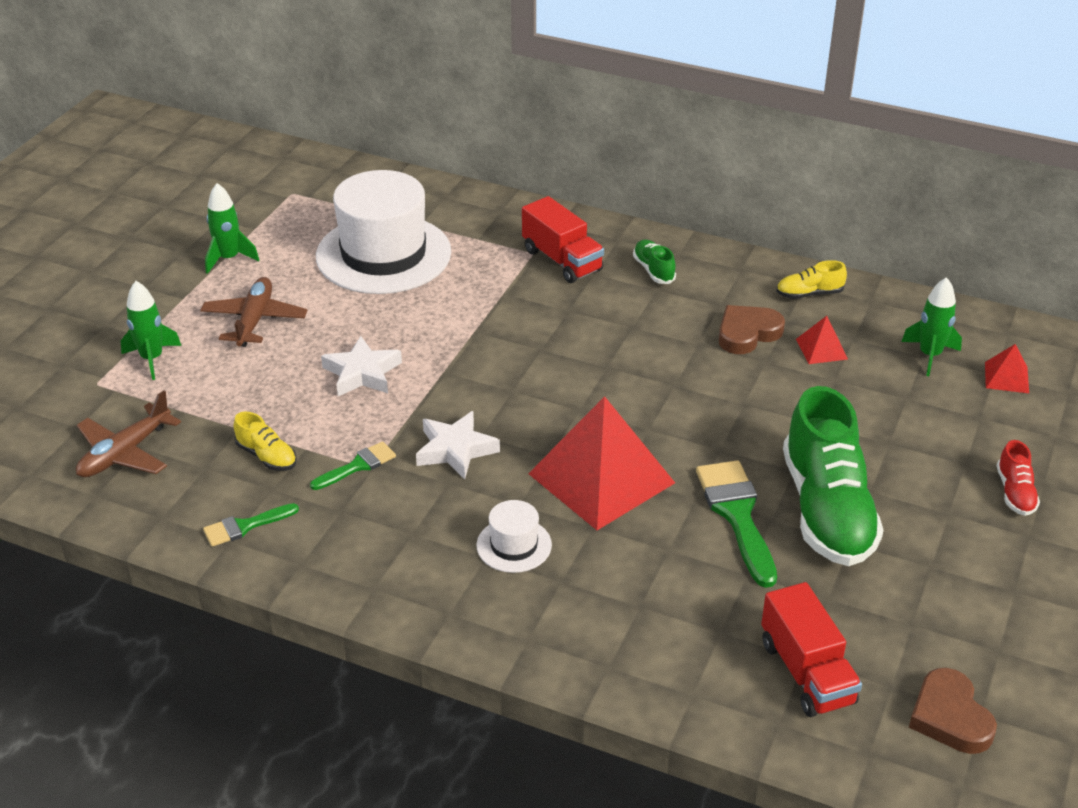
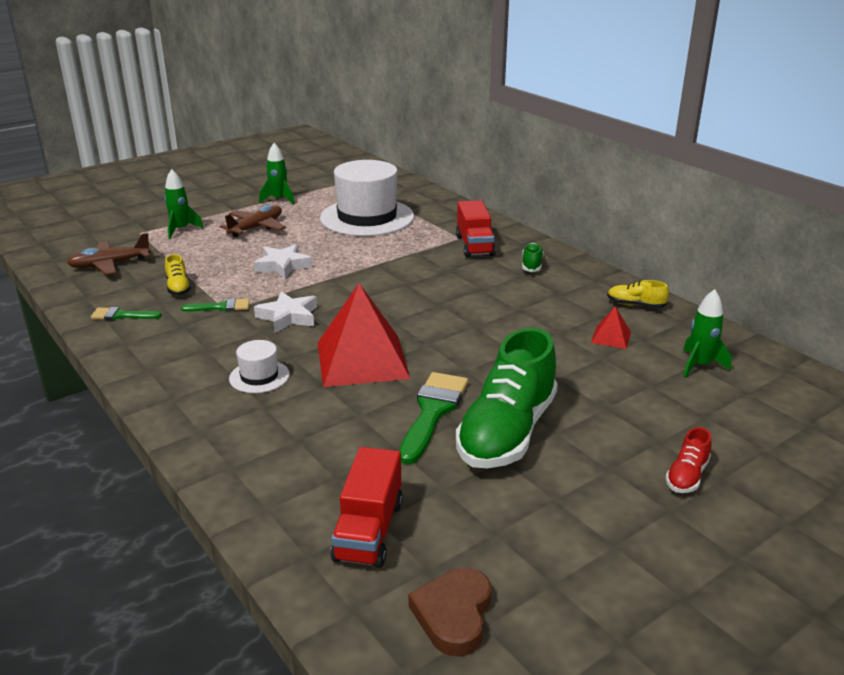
camera: 30 degrees right, 10 degrees down
(747, 333) = (562, 313): brown heart -> none
(1006, 377) = (757, 398): red pyramid -> none

